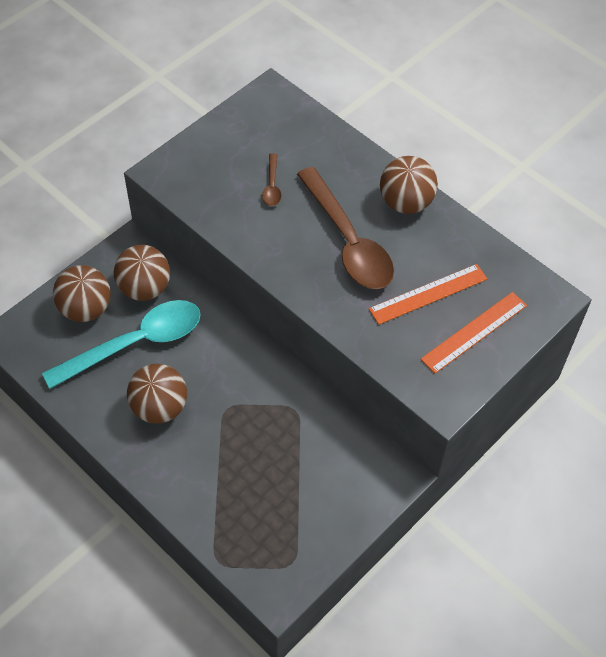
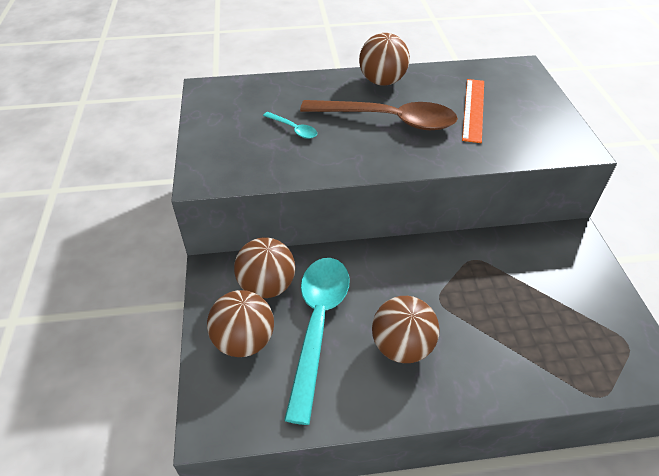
camera: 50 degrees left, 10 degrees down
(272, 186) = (294, 129): brown spoon -> turquoise spoon
(474, 332) = (525, 106): orange ruler -> none

